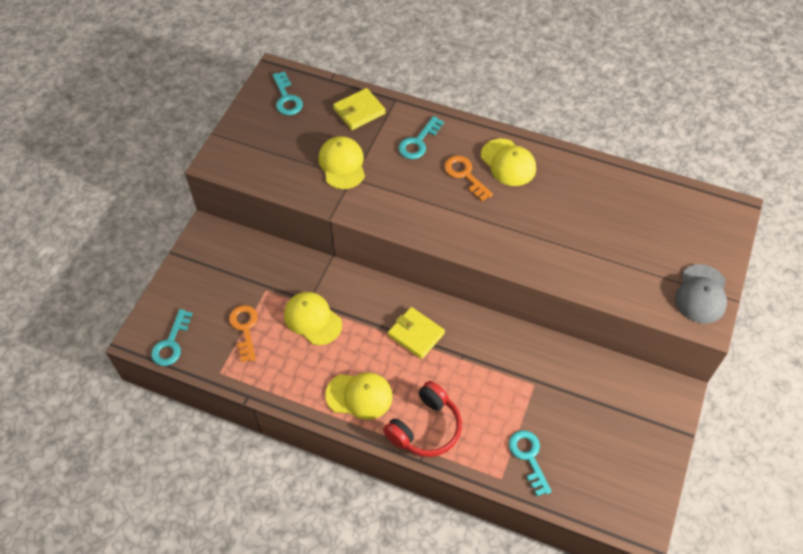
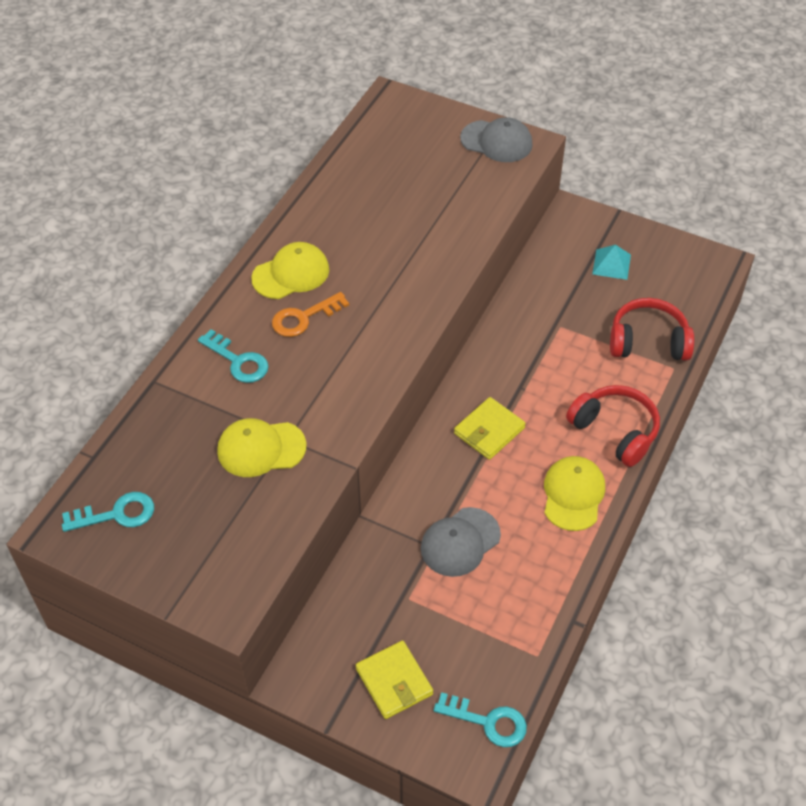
camera: 85 degrees left, 5 degrees down
(245, 329) = (470, 625): orange key -> none
(312, 319) = (460, 542): yellow cap -> grey cap
(359, 111) = (166, 424): yellow wallet -> yellow wallet (394, 681)
(528, 457) = (648, 342): turquoise key -> red headphones
(618, 427) = (611, 264): none -> turquoise pyramid

